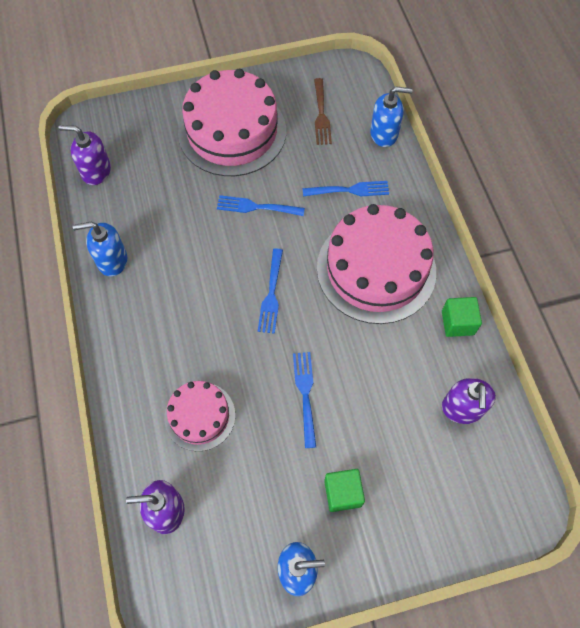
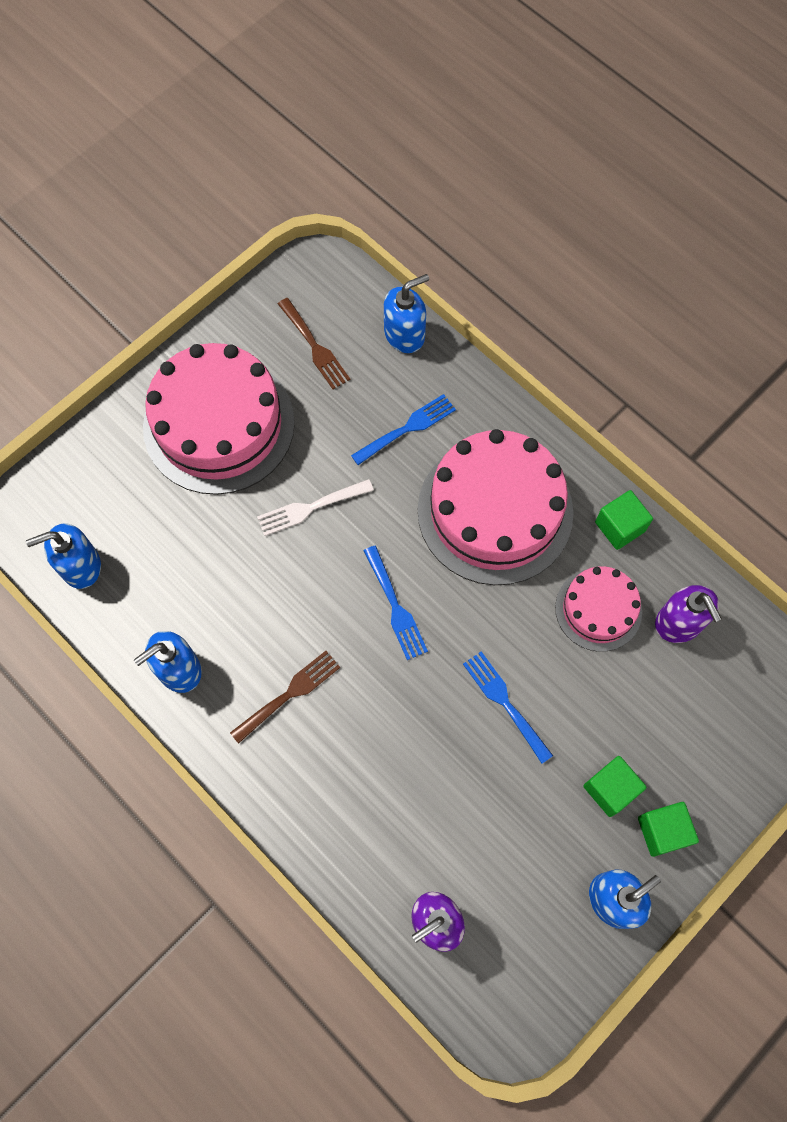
camera: 30 degrees left, 5 degrees up
(96, 171) = (80, 566): purple soap dispenser -> blue soap dispenser
(169, 312) = (289, 694): none -> brown fork
(199, 416) = (404, 795): pink cake -> pink cake (598, 609)
(256, 207) = (310, 508): blue fork -> white fork
(362, 544) = (662, 831): none -> green cube

